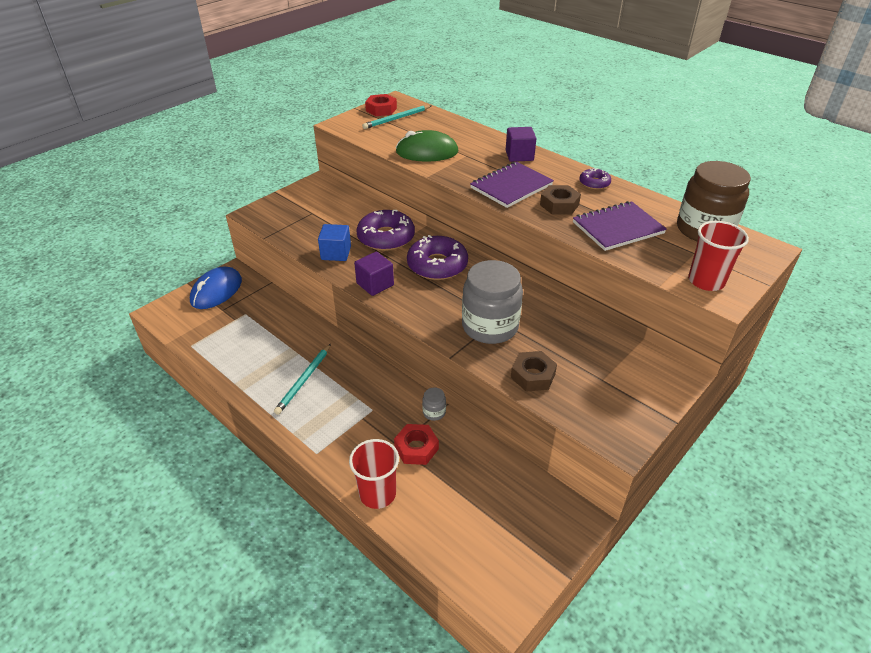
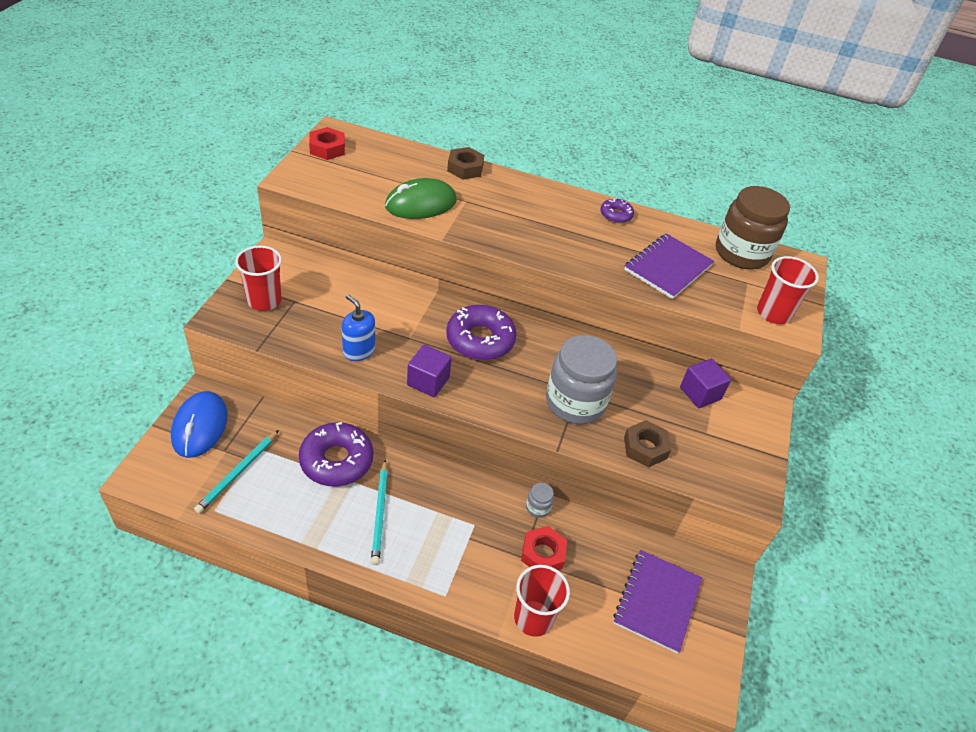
camera: 30 degrees left, 5 degrees up
(290, 209) = (264, 300): none -> red cup
(336, 253) = (359, 351): blue cube -> blue soap dispenser
(386, 237) = (403, 316): purple donut -> purple donut (336, 460)
(397, 119) = (355, 160): turquoise pencil -> turquoise pencil (238, 473)
(511, 186) = (538, 235): purple notebook -> purple notebook (657, 602)
(519, 155) = (522, 191): purple cube -> purple cube (700, 393)
(559, 205) = (598, 250): brown nut -> brown nut (465, 168)

